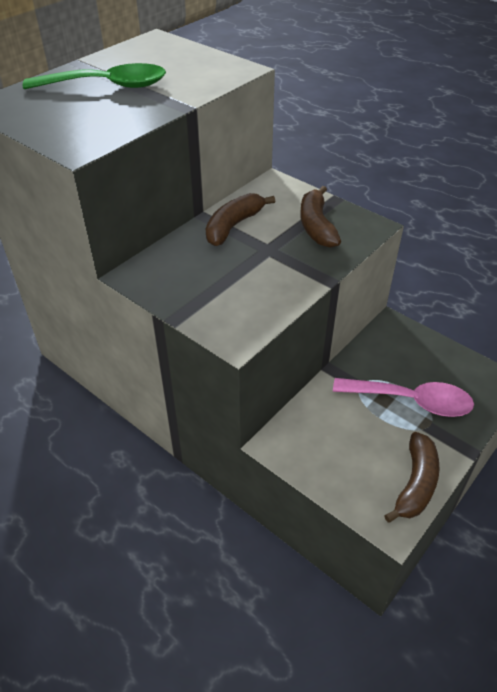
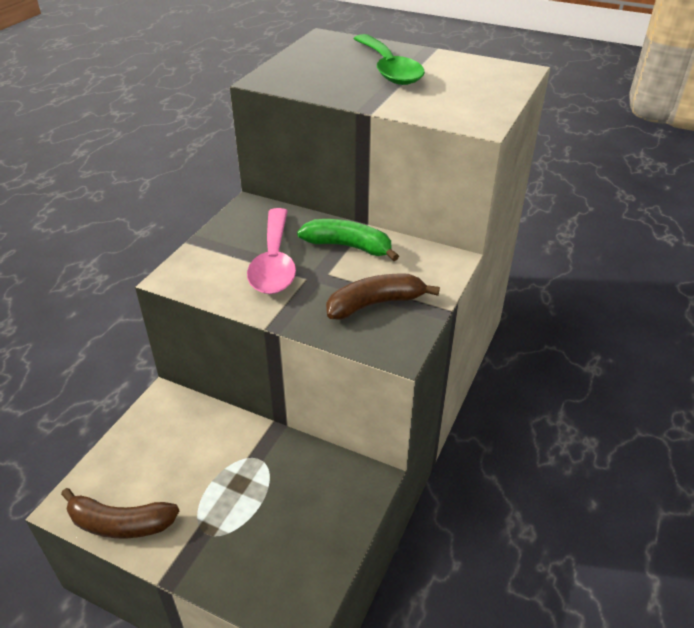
camera: 75 degrees right, 5 degrees down
(233, 226) = (348, 246): brown banana -> green banana
(411, 401) = (240, 511): pink spoon -> pink spoon (274, 262)

